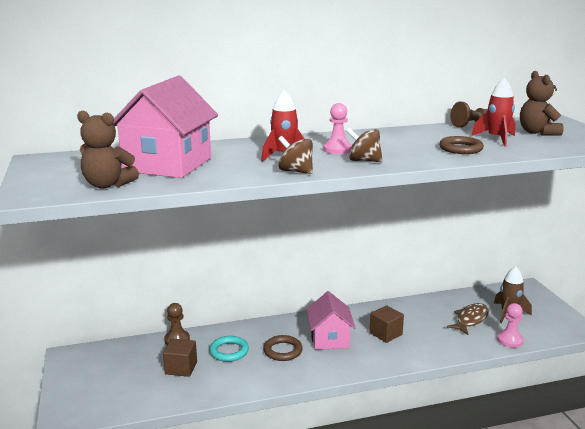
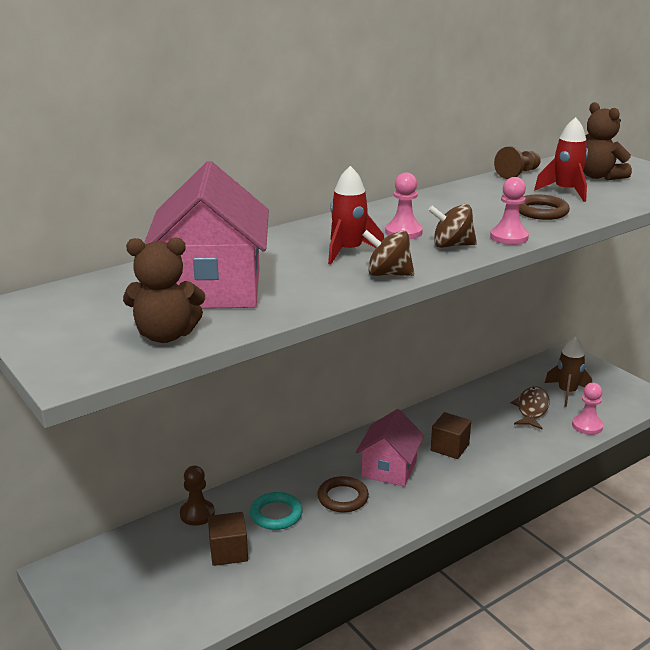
camera: 20 degrees left, 5 degrees up
(329, 339) = (389, 469): pink house -> pink house turned 45 degrees clockwise
(414, 161) = (509, 237): none -> pink pawn

